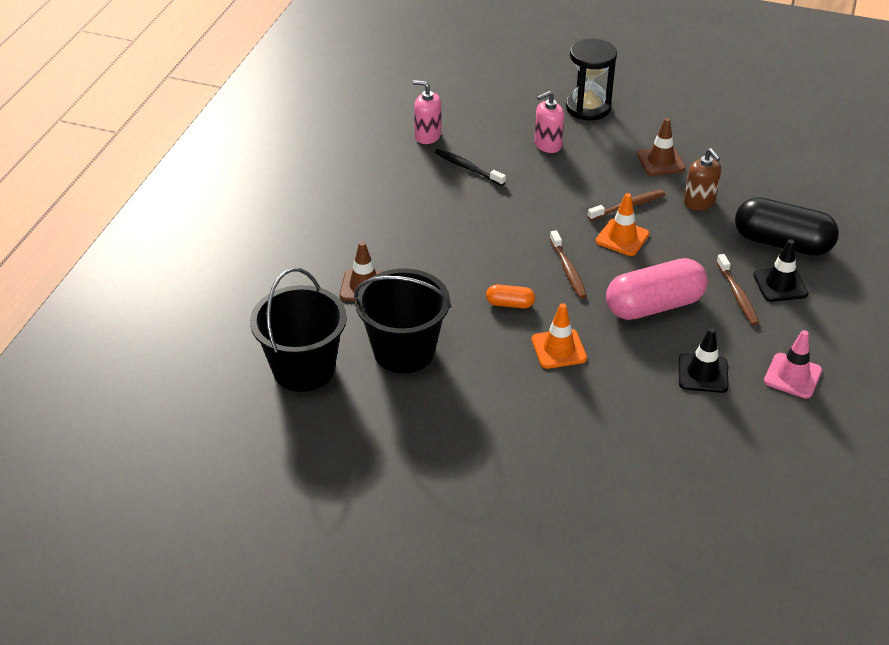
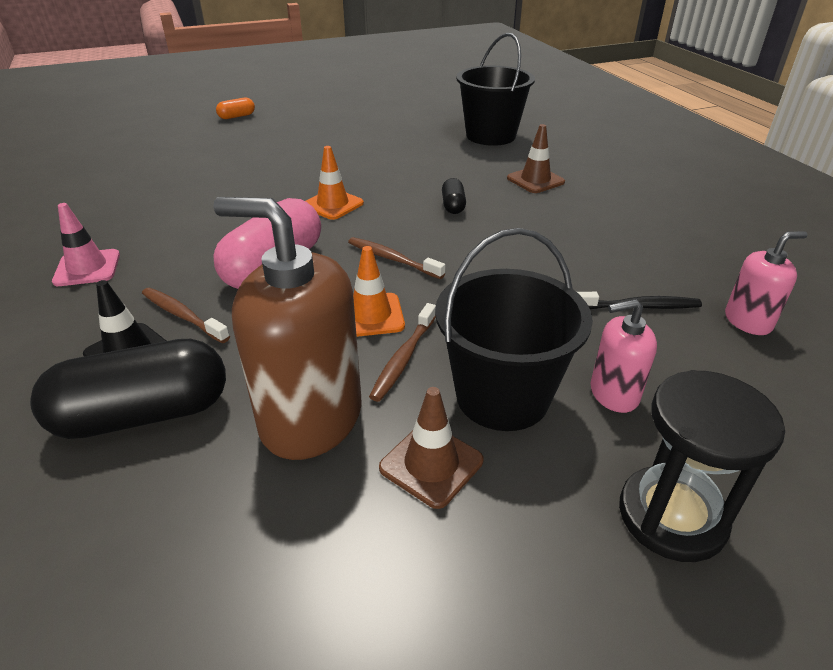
camera: 140 degrees right, 5 degrees down
(404, 351) = (445, 163): black bucket -> black bucket (502, 396)
(467, 295) = (453, 206): none -> black capsule
(510, 304) = (410, 214): orange capsule -> orange capsule (237, 116)
(547, 145) = (613, 393): pink soap dispenser -> pink soap dispenser turned 120 degrees counterclockwise
(699, 202) = (311, 418): brown soap dispenser -> brown soap dispenser, size x1.97
(703, 373) = (186, 236): black traffic cone -> none

